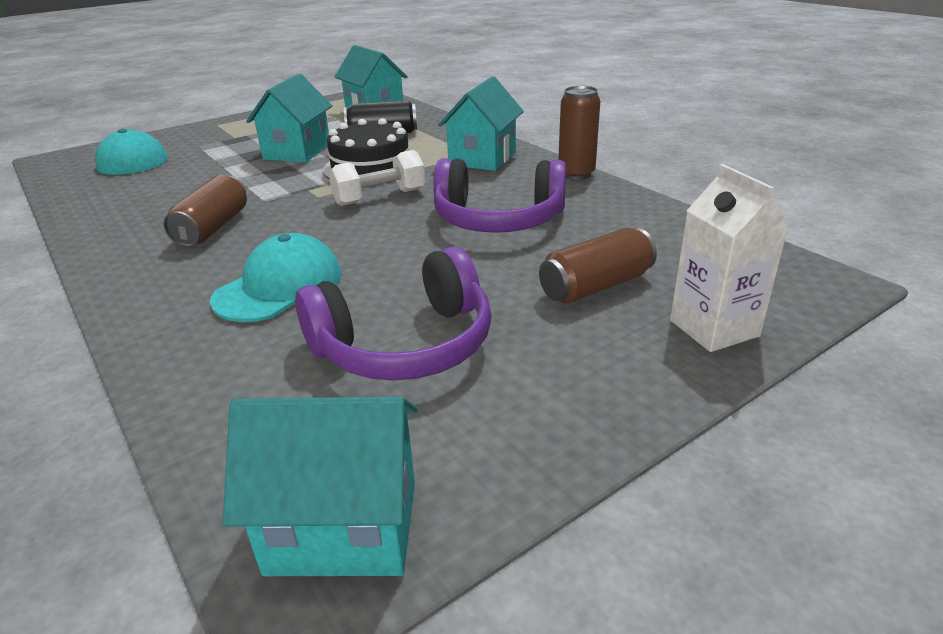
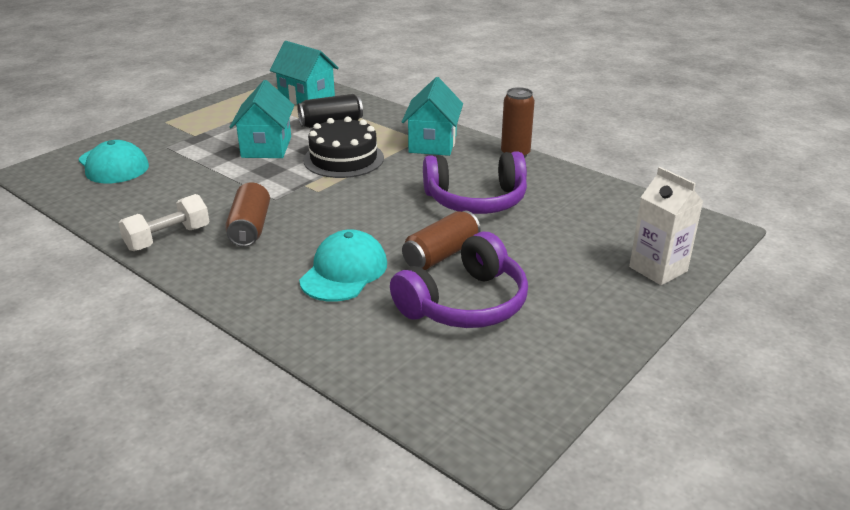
camera: 15 degrees left, 0 degrees up
(343, 526) = (495, 414): turquoise house -> none
(380, 197) = (370, 188): white dumbbell -> white dumbbell (168, 238)
(596, 286) = (571, 247): brown can -> brown can (441, 255)

